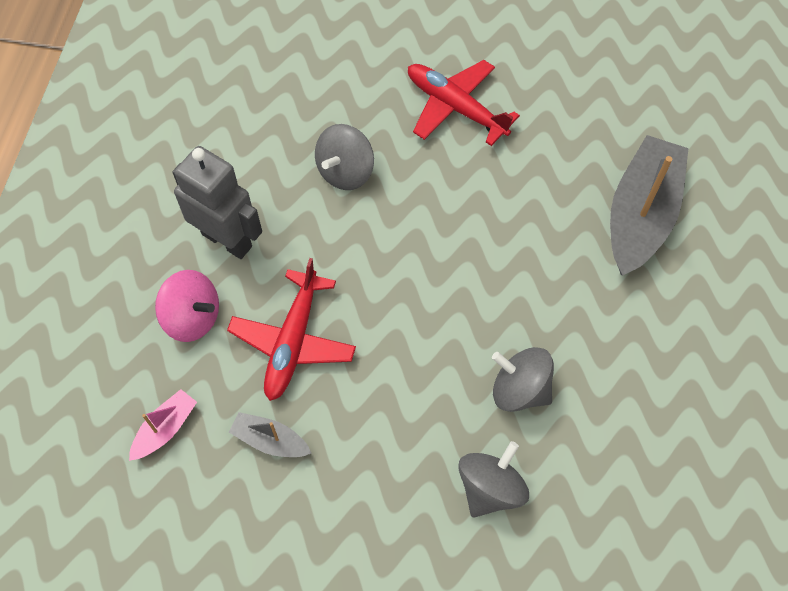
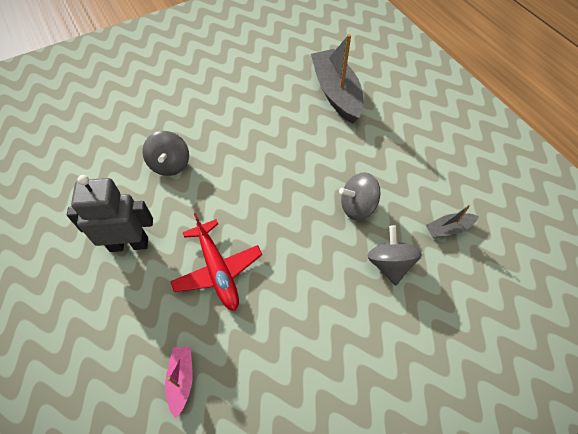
camera: 40 degrees left, 5 degrees down
(192, 317) = (143, 302): pink spinning top -> none
(270, 440) = (252, 334): grey boat -> grey boat (448, 229)
(456, 107) = (203, 100): red plane -> none

